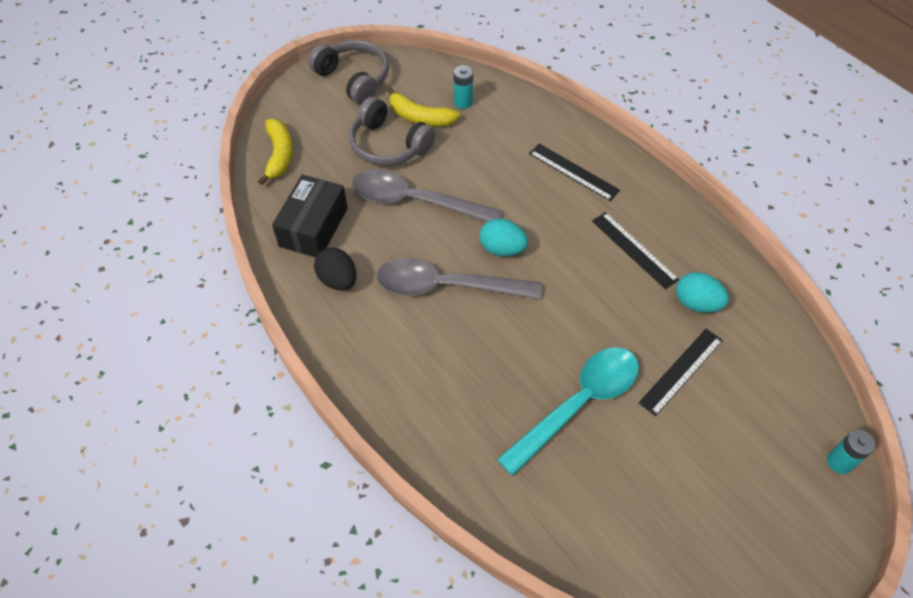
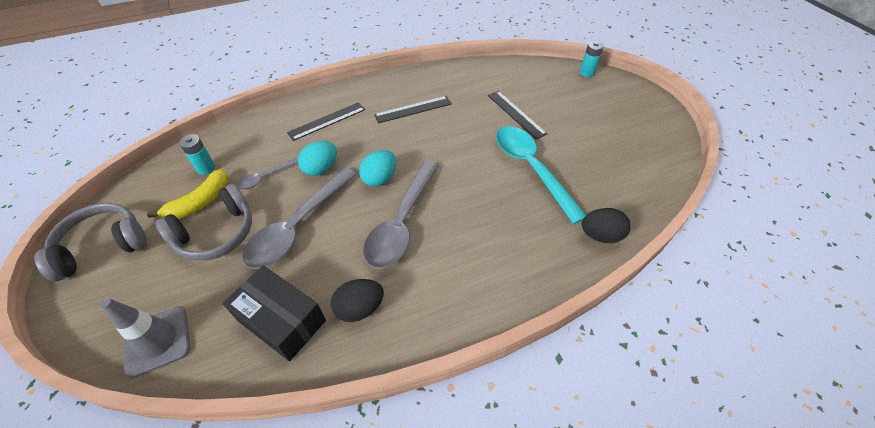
camera: 75 degrees left, 5 degrees down
(279, 155) = (157, 341): yellow banana -> grey traffic cone
(467, 151) = (265, 177): none -> grey spoon
(491, 496) = (600, 235): none -> black egg
(696, 303) = (467, 94): turquoise egg -> turquoise egg (321, 168)

